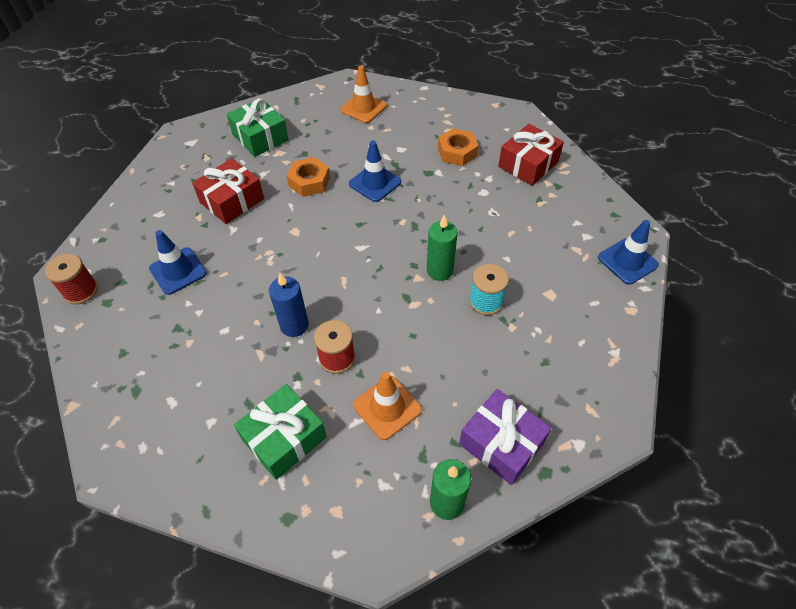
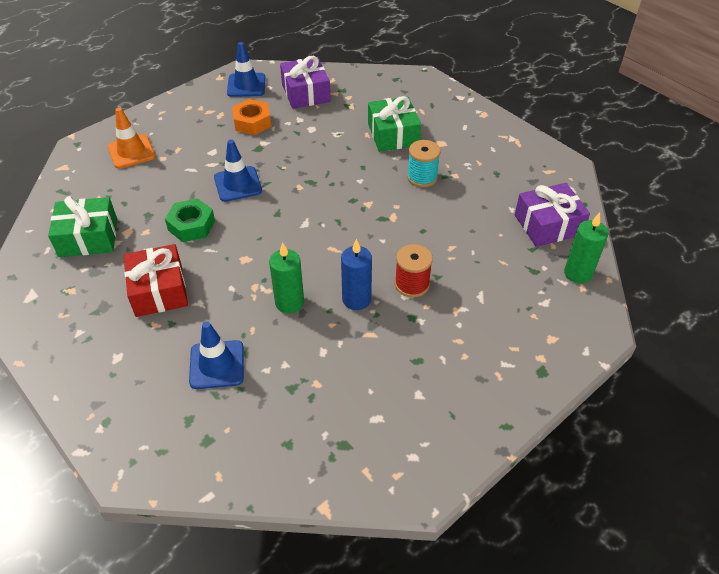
camera: 60 degrees left, 5 degrees down
(81, 291) = (170, 461): red spool -> none
(284, 438) = (468, 347): green gift -> green gift (393, 134)
(309, 182) = (191, 225): orange nut -> green nut
(387, 407) = (479, 273): orange traffic cone -> none
(439, 270) = (371, 188): green candle -> green candle (289, 302)
(528, 164) = (306, 93): red gift -> purple gift
(627, 261) = (442, 95): blue traffic cone -> blue traffic cone (246, 85)

